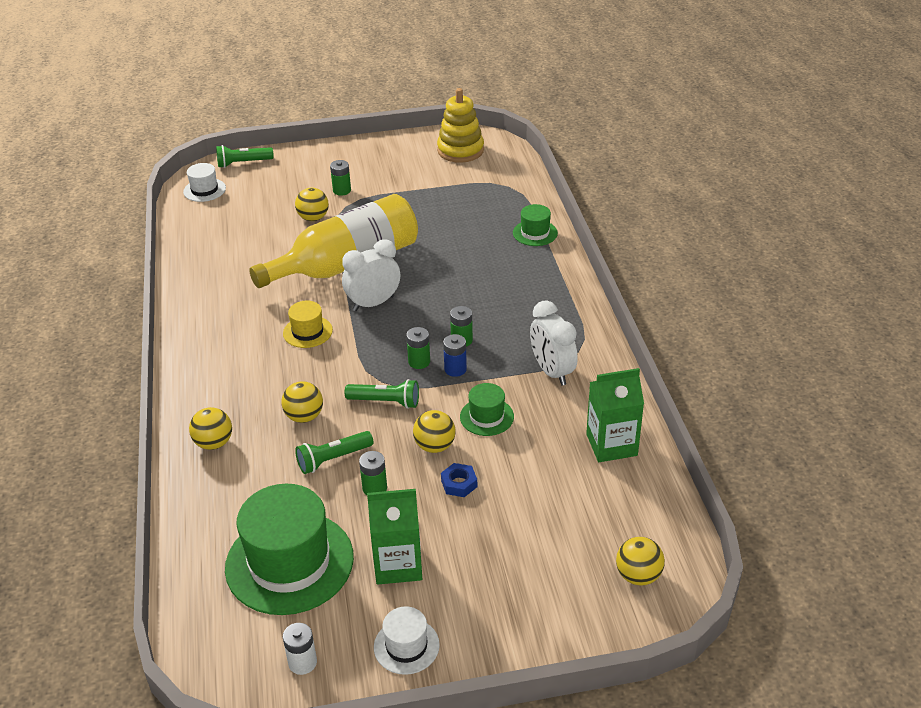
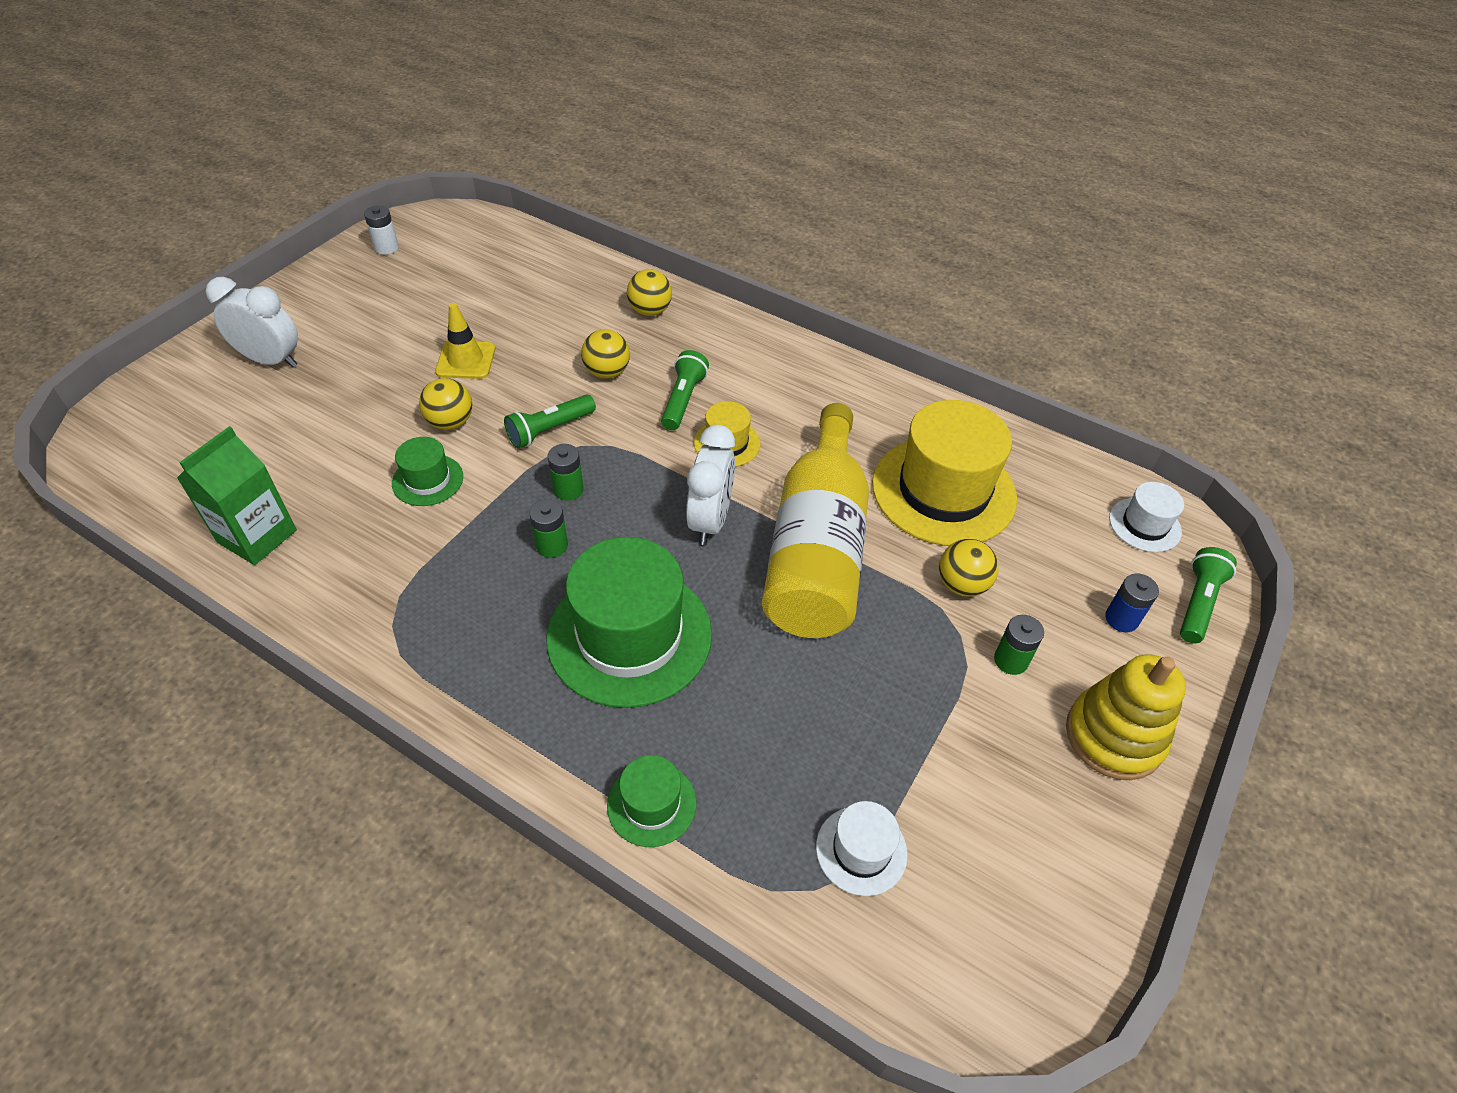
camera: 130 degrees right, 10 degrees up
(253, 249) = (943, 491): none -> yellow hat
(289, 562) = (470, 283): green hat -> green hat (629, 636)
(333, 459) = (532, 358): green flashlight -> green flashlight (683, 400)
(374, 488) = (466, 360): green battery -> yellow traffic cone
(398, 564) = (380, 327): green carton -> none
(406, 646) = (318, 291): white hat -> white hat (861, 850)
(455, 369) = (519, 507): blue battery -> blue battery (1121, 619)
(459, 483) = (391, 407): blue nut -> none
(460, 150) = (1004, 921): yellow stacking toy -> yellow stacking toy (1114, 736)
(552, 371) = (402, 578): white clock -> white clock (271, 360)
(638, 575) = (145, 434): yellow ball -> none

